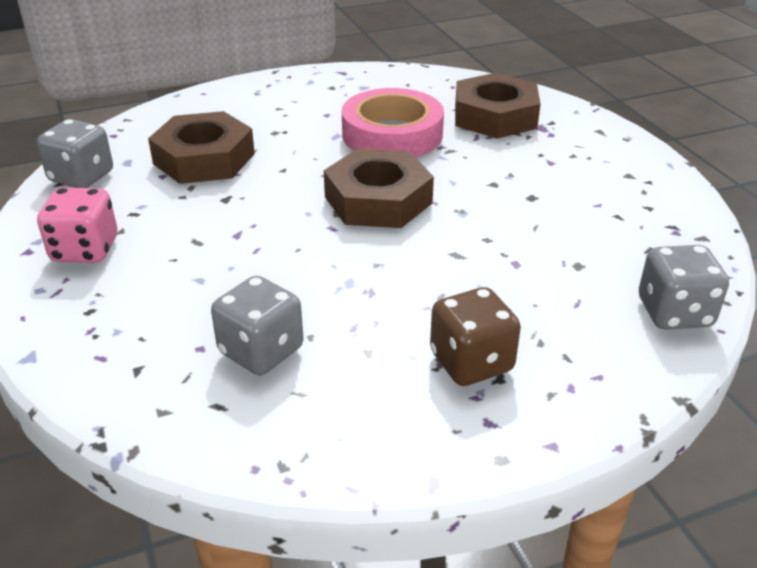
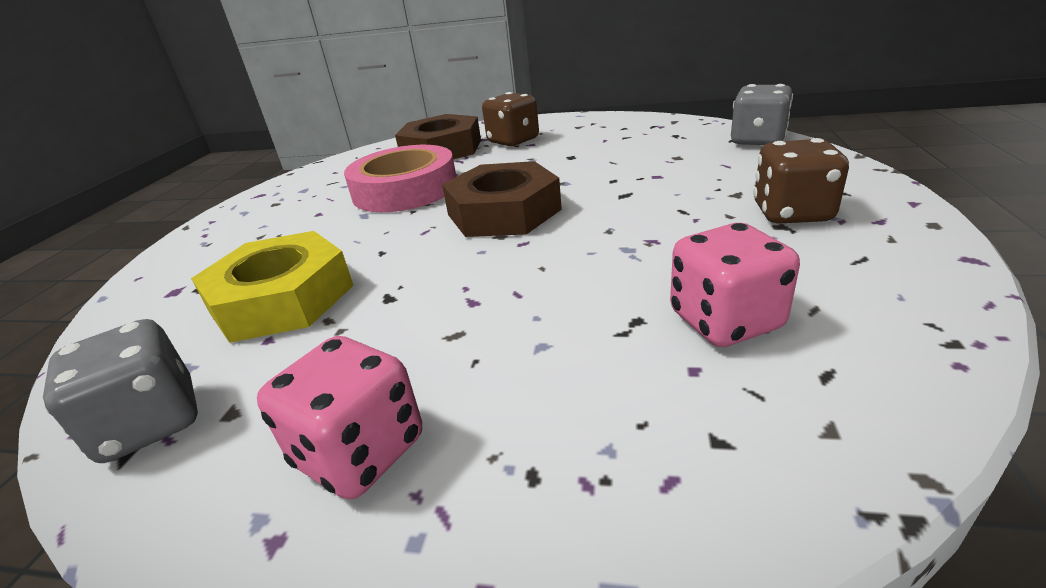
camera: 55 degrees left, 5 degrees down
(204, 159) = (282, 299): brown nut -> yellow nut
(261, 351) = (725, 321): grey dice -> pink dice
(548, 148) = (513, 141): none -> brown dice

